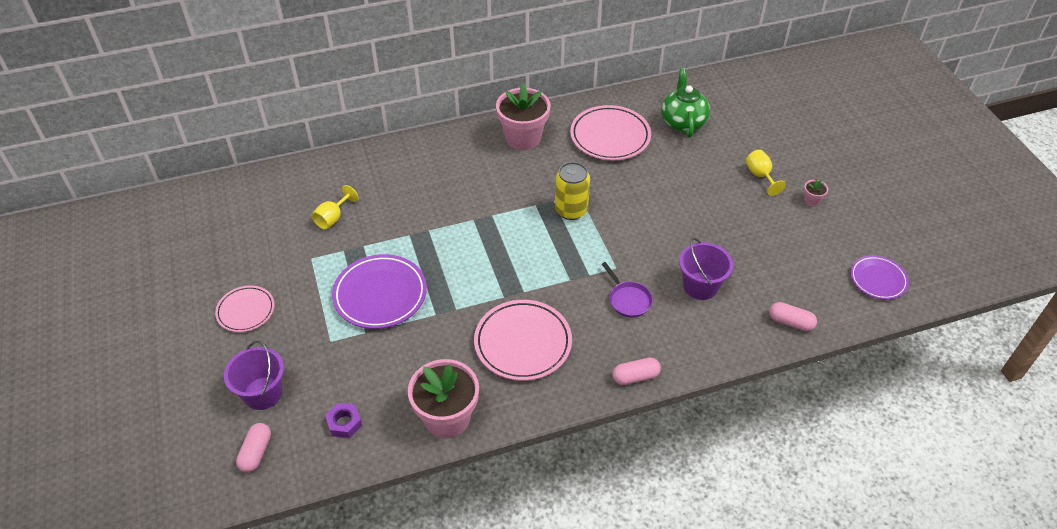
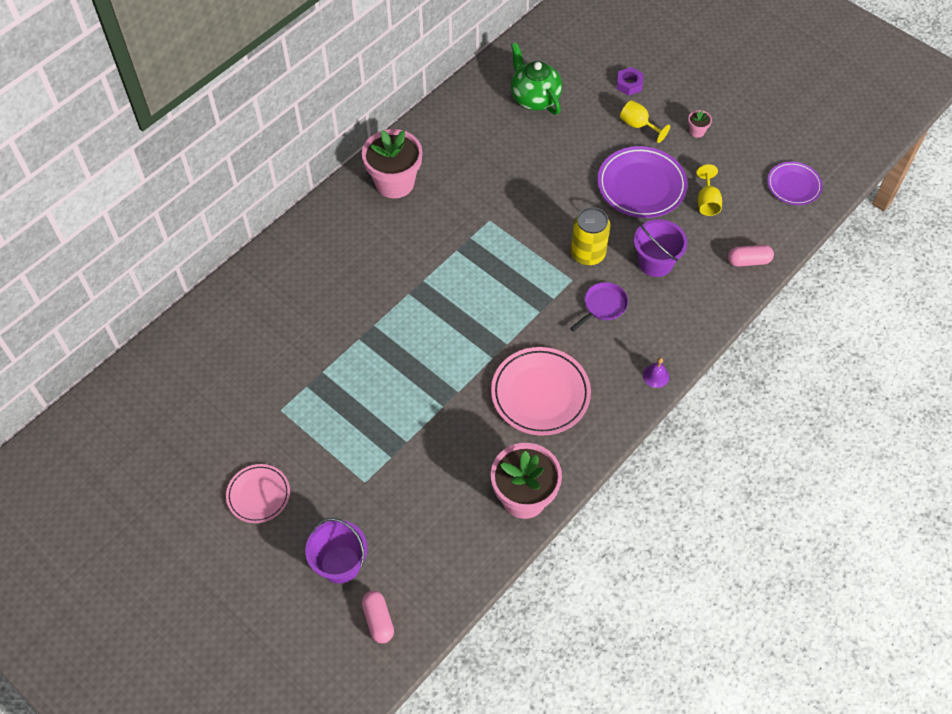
camera: 30 degrees left, 10 degrees up
(333, 218) = (269, 358): yellow goblet -> yellow goblet (707, 202)
(344, 423) = (437, 550): purple nut -> purple nut (629, 84)
(380, 295) = (377, 413): purple plate -> purple plate (641, 185)
(571, 210) = (493, 240): yellow can -> yellow can (587, 254)
(610, 136) = (477, 144): pink plate -> none
(628, 299) = (603, 306): purple pan -> purple pan turned 75 degrees counterclockwise
(635, 377) = (655, 376): pink capsule -> purple bell

